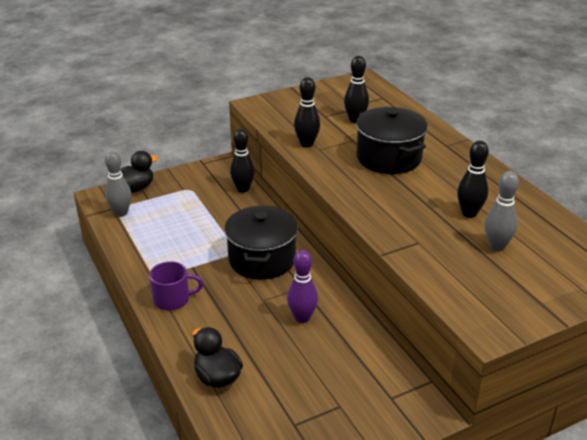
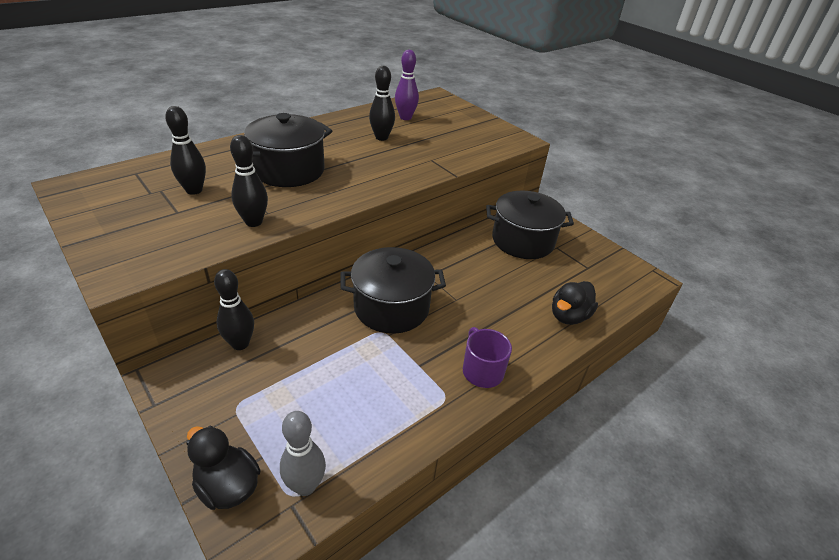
camera: 105 degrees left, 5 degrees up
(302, 318) = (471, 272): purple bowling pin -> purple bowling pin (405, 117)
(355, 375) = (523, 241): none -> black pot
(496, 246) = (424, 130): grey bowling pin -> none

